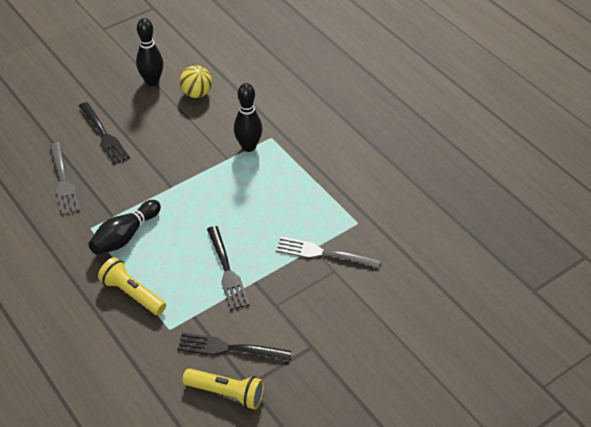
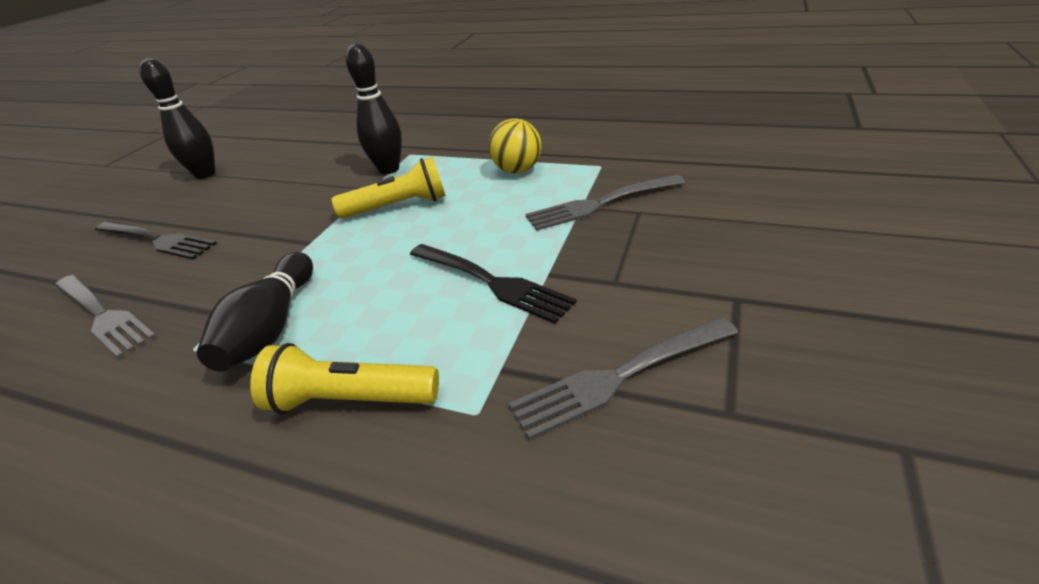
camera: 30 degrees left, 10 degrees down
(197, 93) = (278, 161): yellow ball -> yellow ball (517, 170)
(226, 393) = (713, 455): yellow flashlight -> yellow flashlight (398, 206)
(230, 348) = (621, 376): black fork -> grey fork

